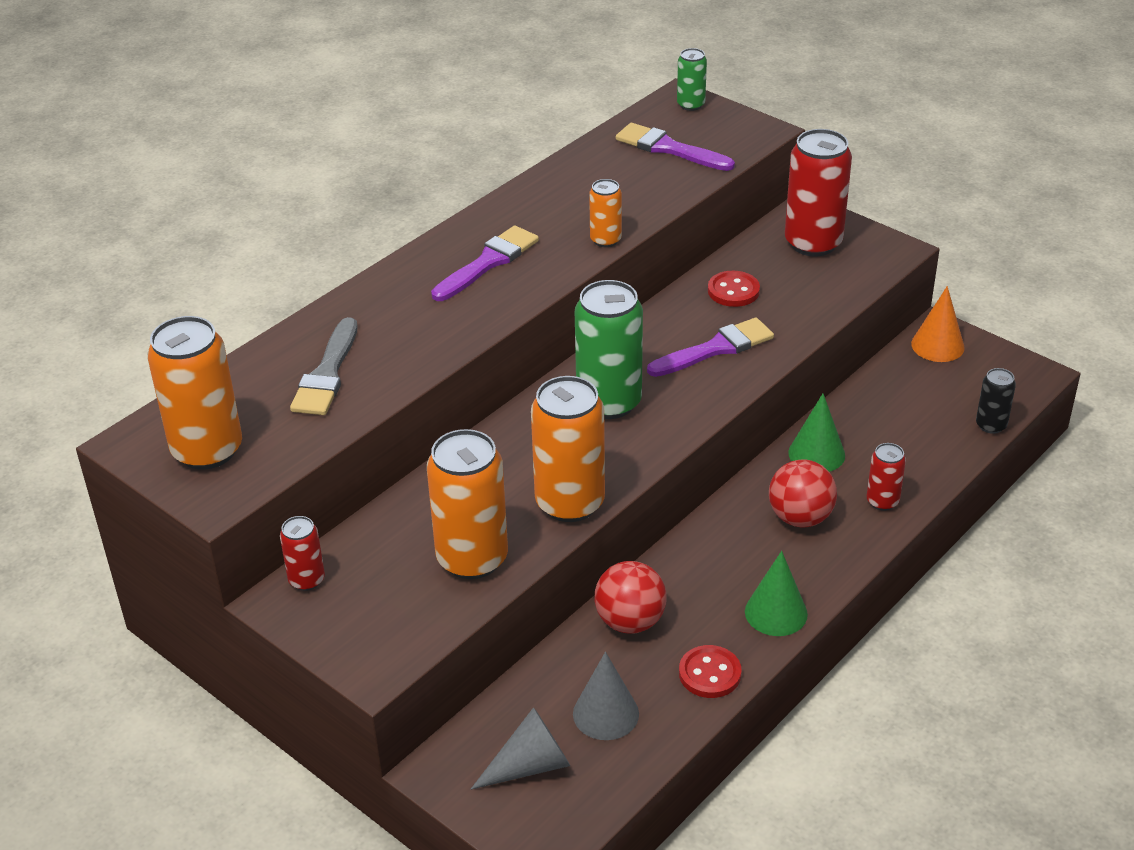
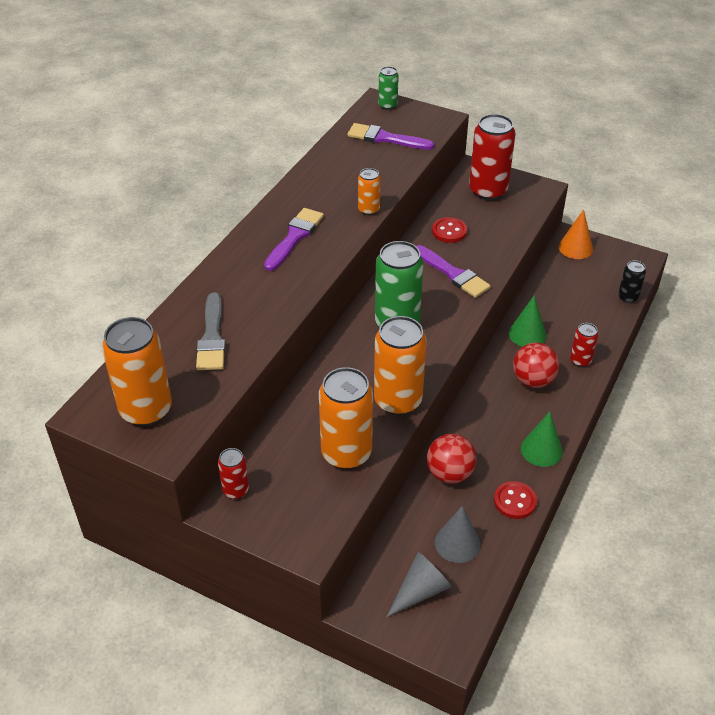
camera: 15 degrees left, 5 degrees up
(716, 348) = (453, 274): purple brush -> purple brush turned 90 degrees clockwise

